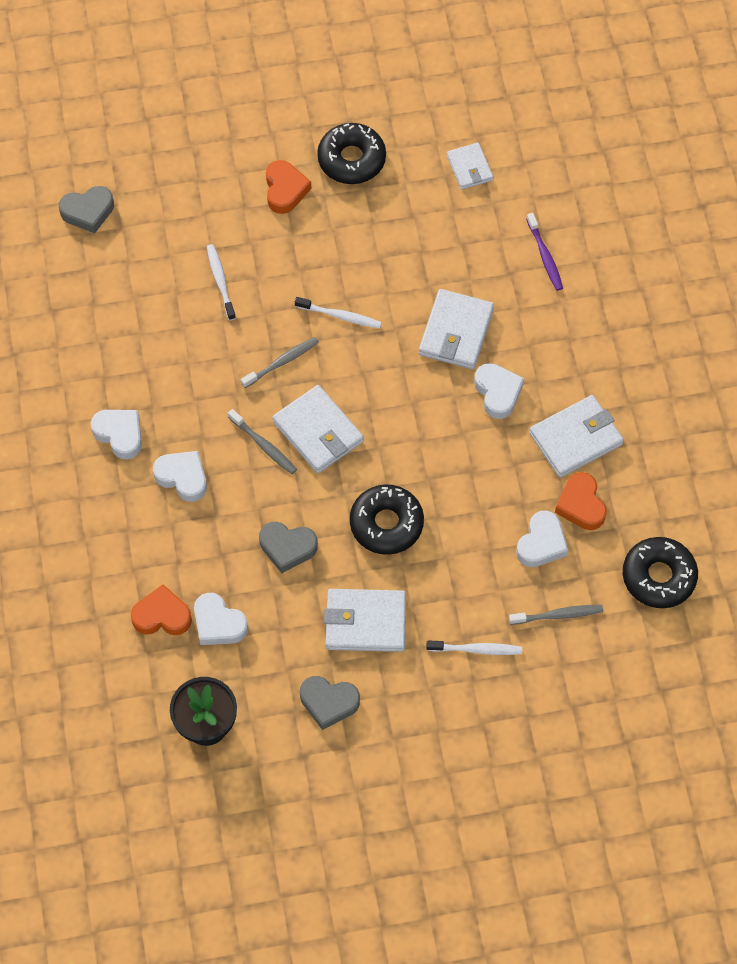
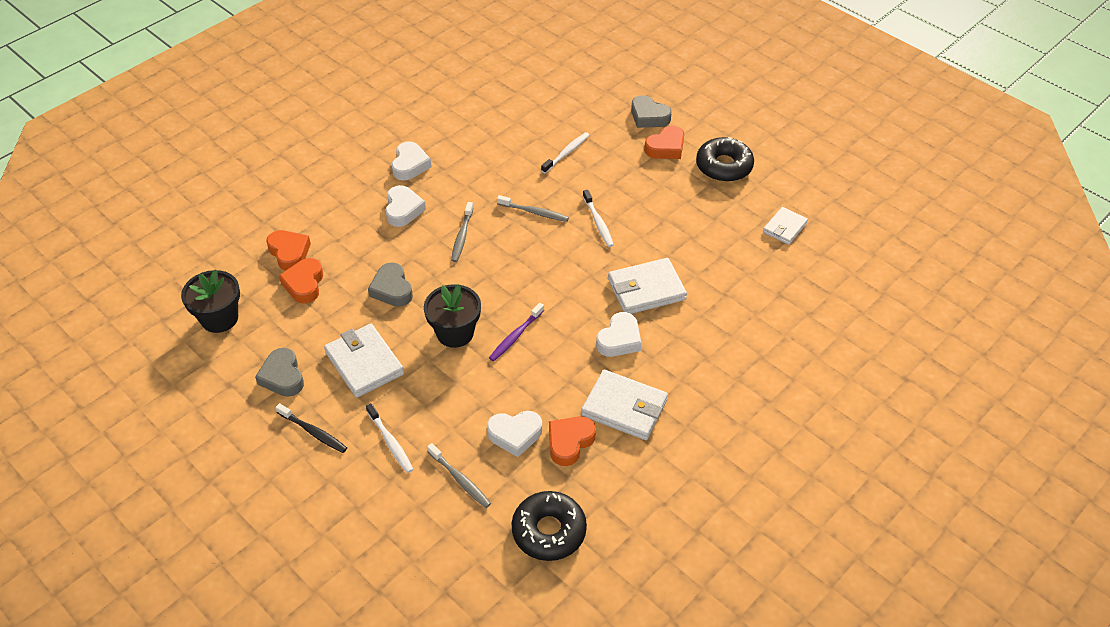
camera: 55 degrees right, 15 degrees down
(88, 212) = (557, 72): grey heart -> grey heart (649, 116)
(218, 623) = (304, 284): white heart -> orange heart
(318, 432) = (497, 258): white wallet -> none
(386, 524) = (455, 333): black donut -> black flower pot
(417, 709) = (313, 432): none -> black toothbrush
(545, 256) = (759, 306): purple toothbrush -> purple toothbrush (515, 336)

